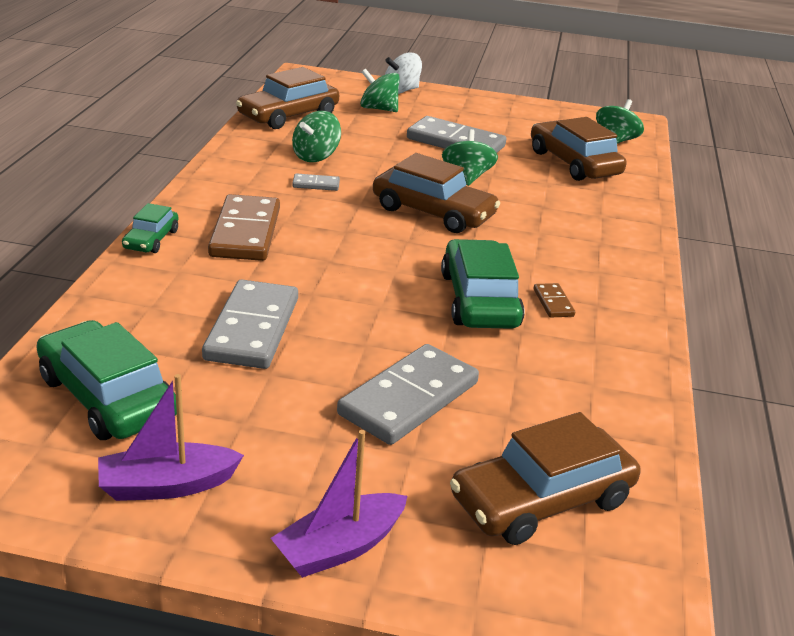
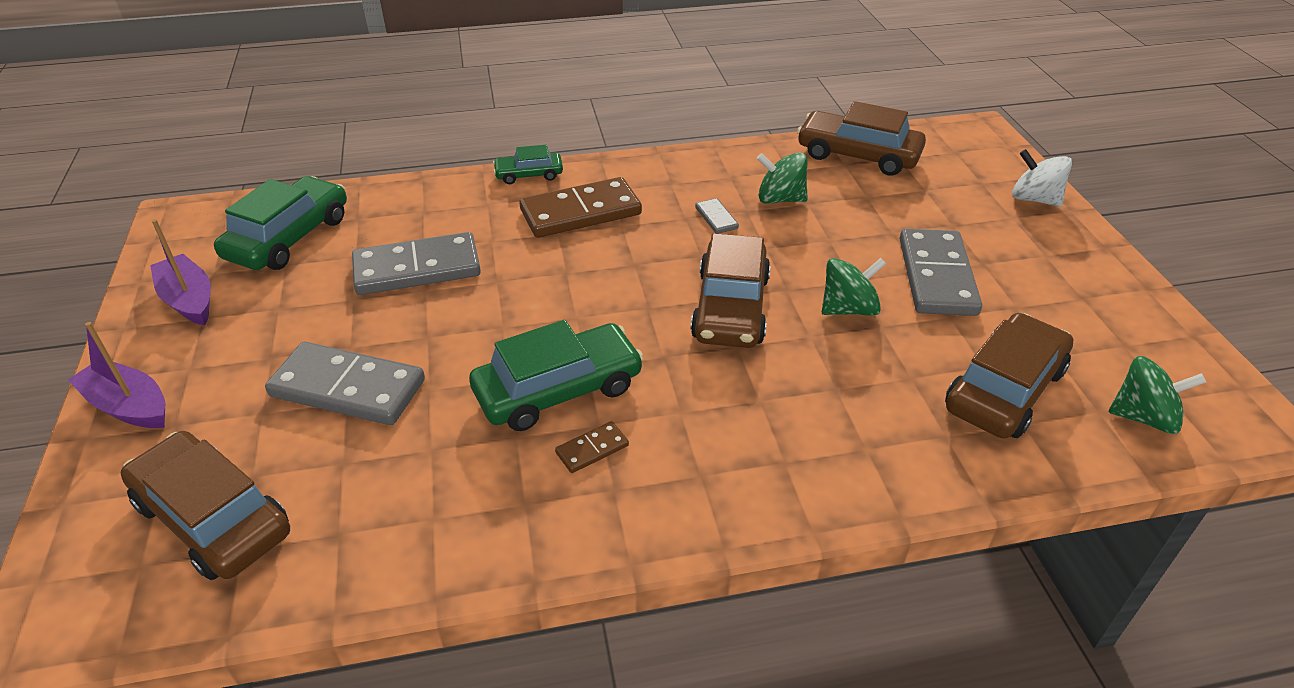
camera: 70 degrees right, 10 degrees up
(378, 109) = (956, 200): green spinning top -> none

